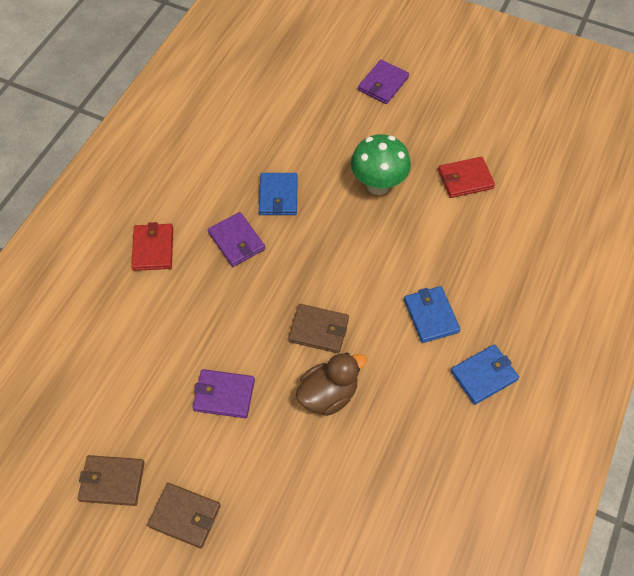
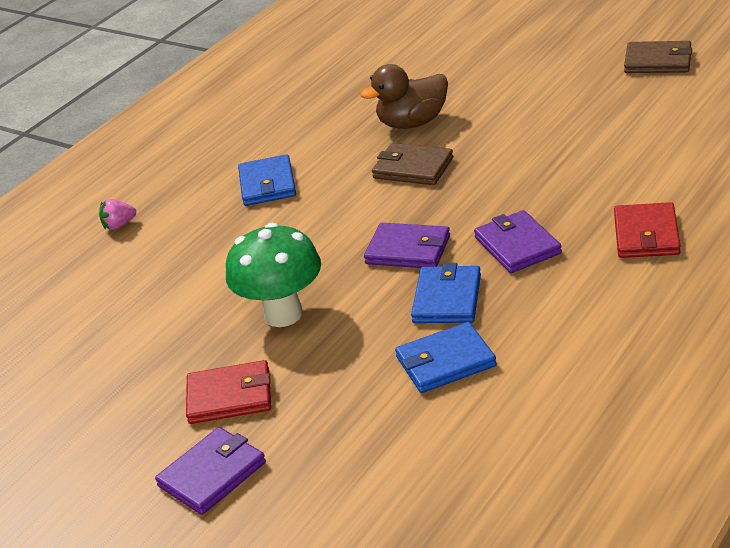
camera: 165 degrees left, 25 degrees down
(185, 516) = (576, 48): brown wallet -> none
(224, 395) = (536, 117): purple wallet -> purple wallet (408, 250)
(465, 179) = (144, 323): red wallet -> red wallet (230, 396)
(484, 375) = (230, 142): blue wallet -> blue wallet (445, 362)
(530, 272) = (119, 225): none -> pink strawberry

